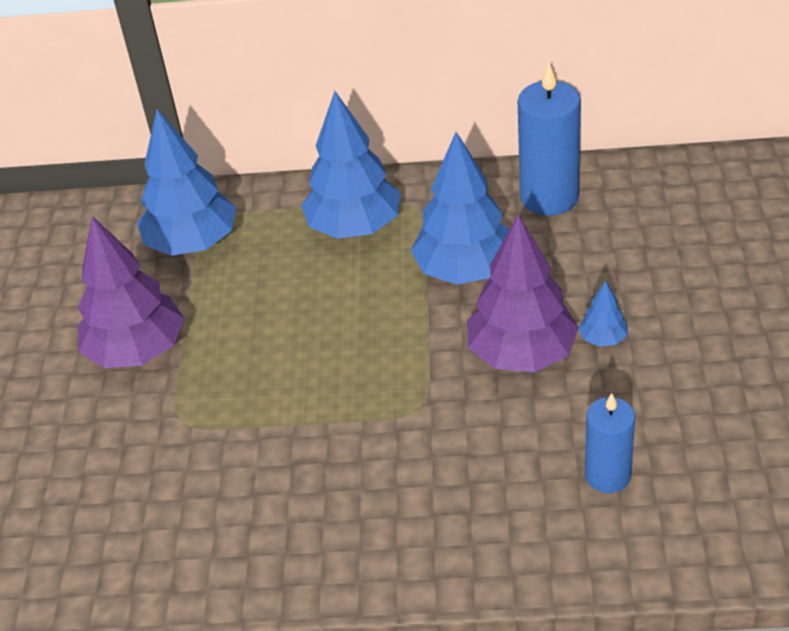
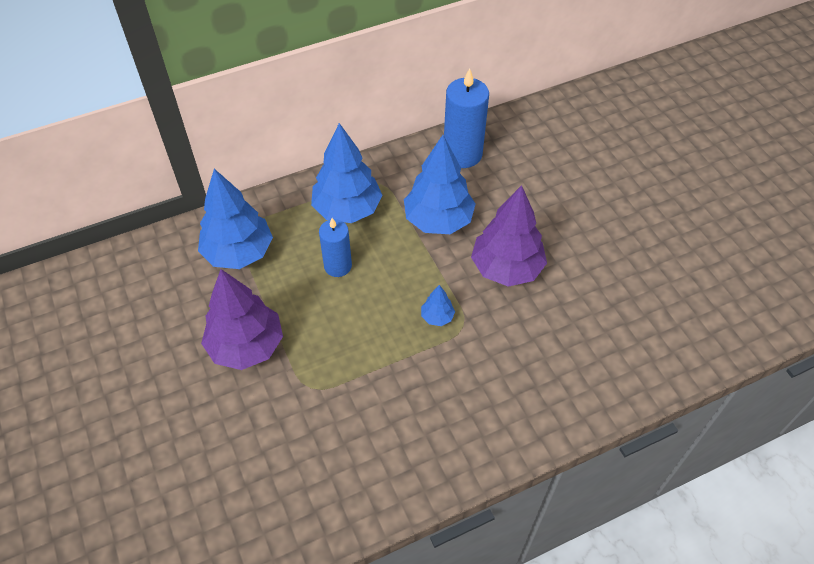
camera: 30 degrees left, 10 degrees up
(603, 339) = (549, 243): blue tree -> blue tree (437, 317)
(607, 475) = (602, 333): blue candle -> blue candle (338, 266)

